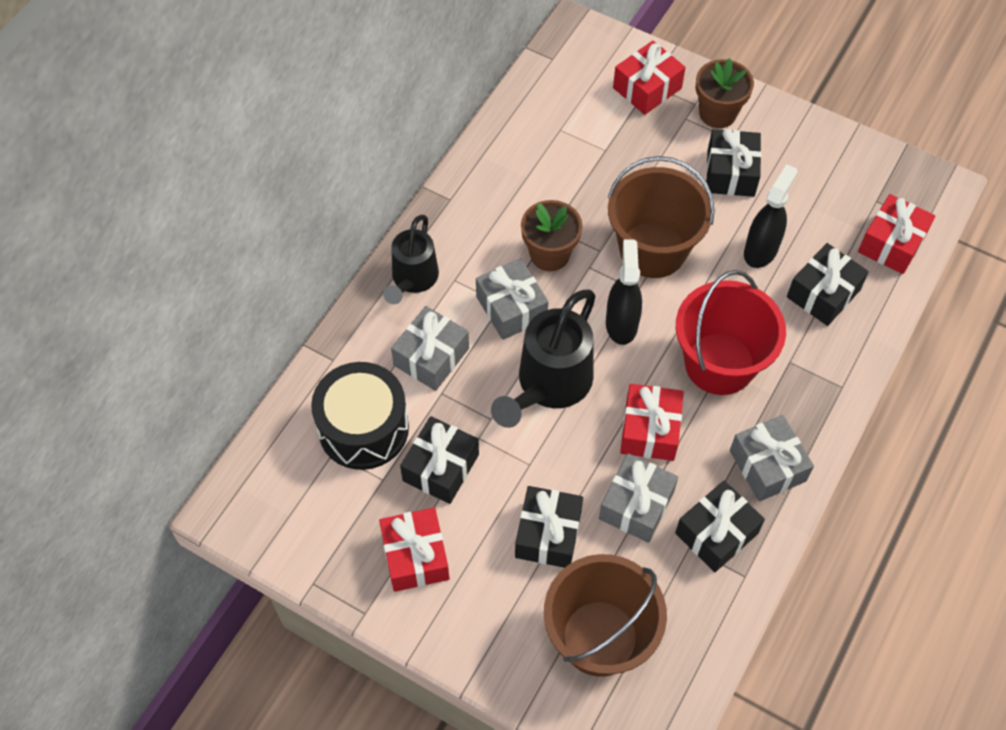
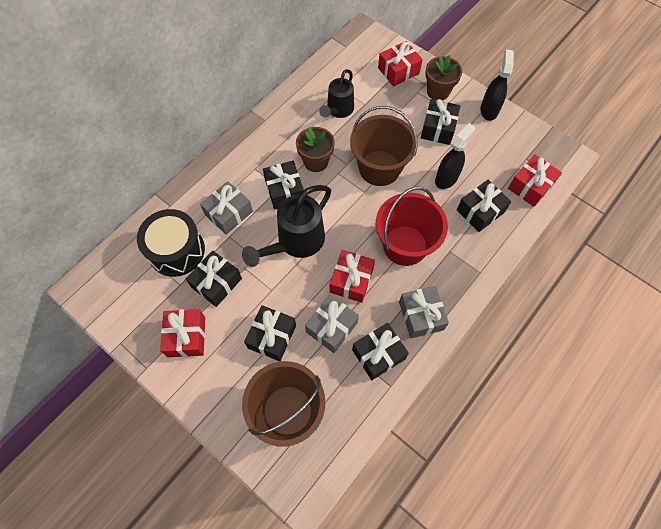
camera: 10 degrees right, 5 degrees up
(412, 279) = (230, 164): black watering can -> black watering can (338, 110)
(511, 308) = (284, 191): grey gift -> black gift
(621, 324) = (349, 211): black spray bottle -> black spray bottle (489, 110)

